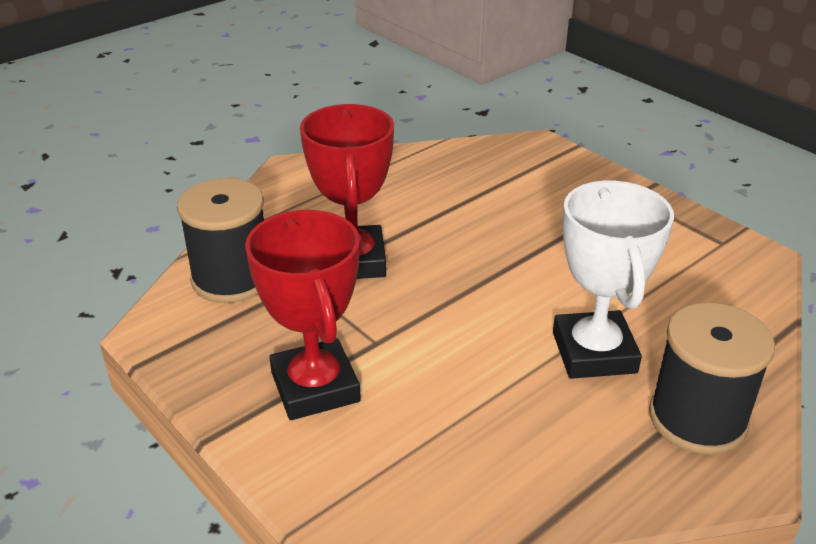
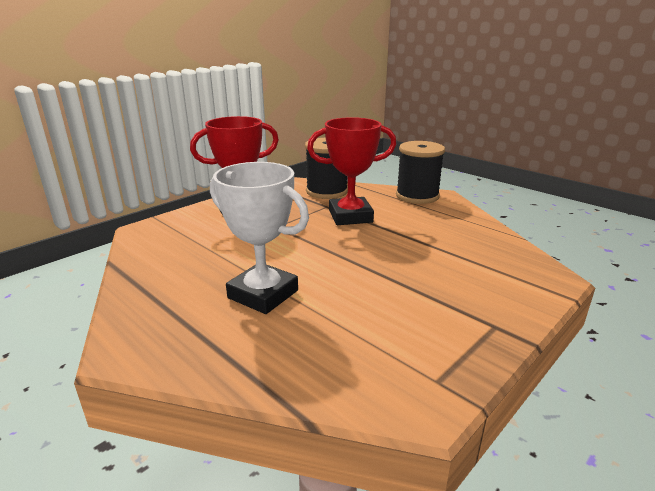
camera: 85 degrees right, 10 degrees down
(594, 352) = (263, 294): white trophy -> white trophy turned 45 degrees clockwise
(697, 419) = (185, 335): black spool -> black spool (417, 196)

